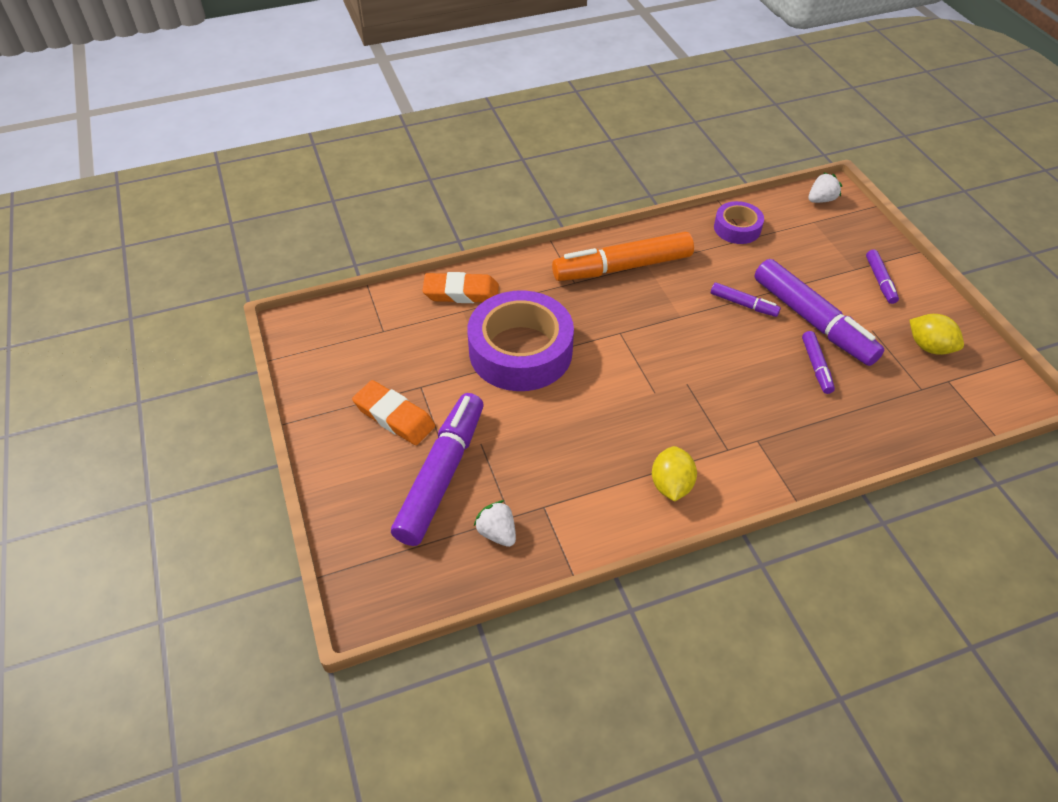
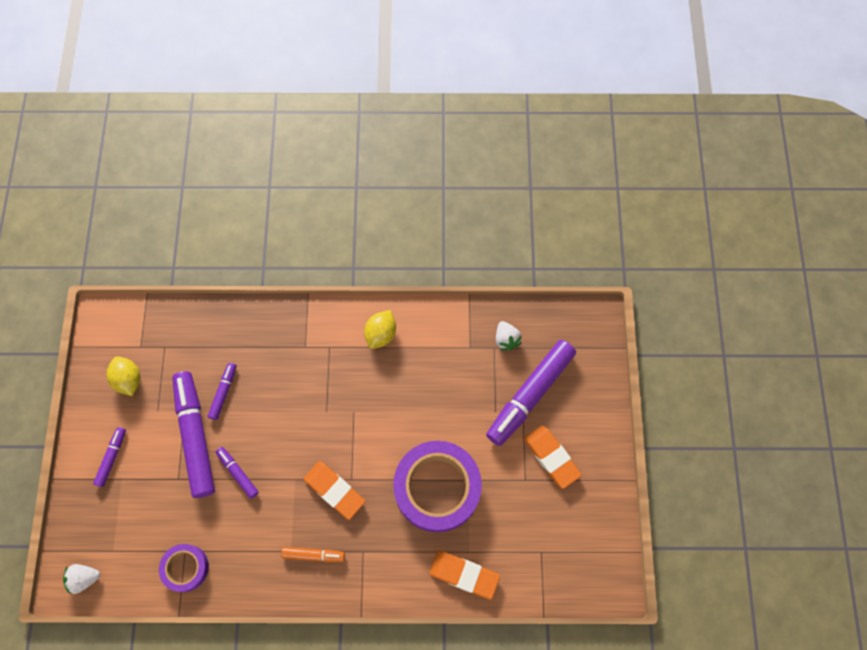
camera: 160 degrees left, 20 degrees up
(622, 267) = (313, 555): orange marker -> orange marker, size x0.47
(632, 318) = (334, 490): none -> orange eraser

